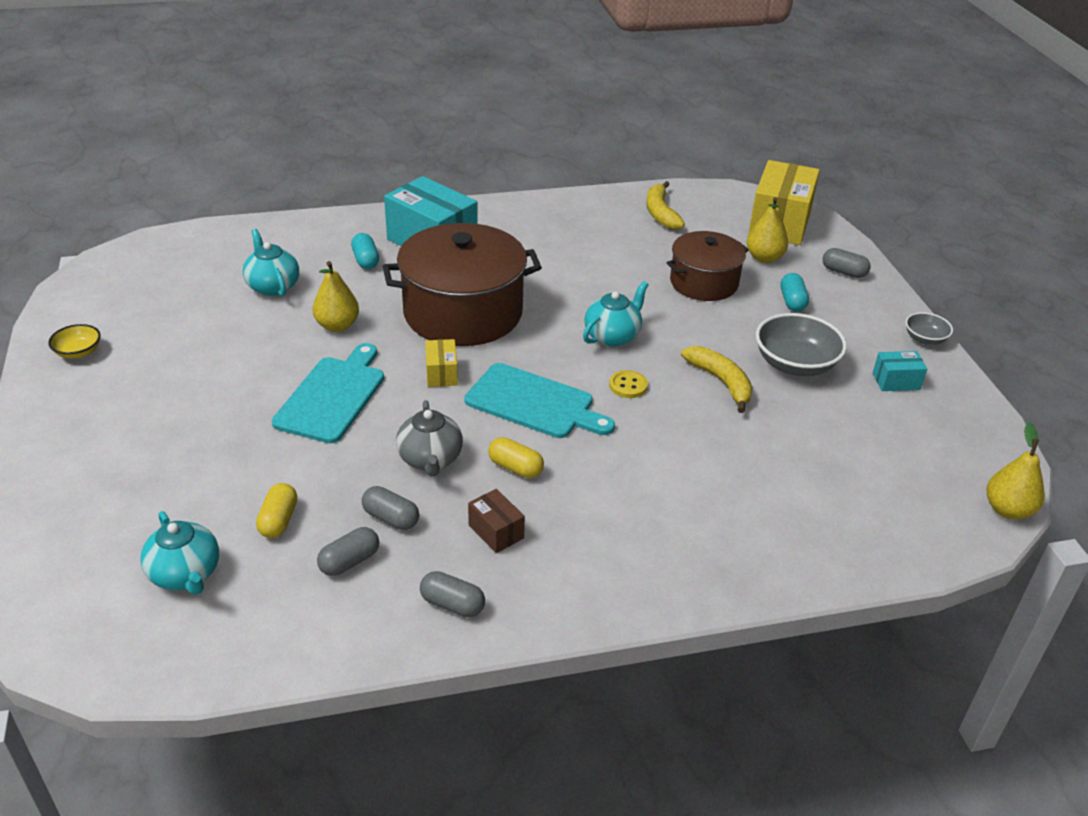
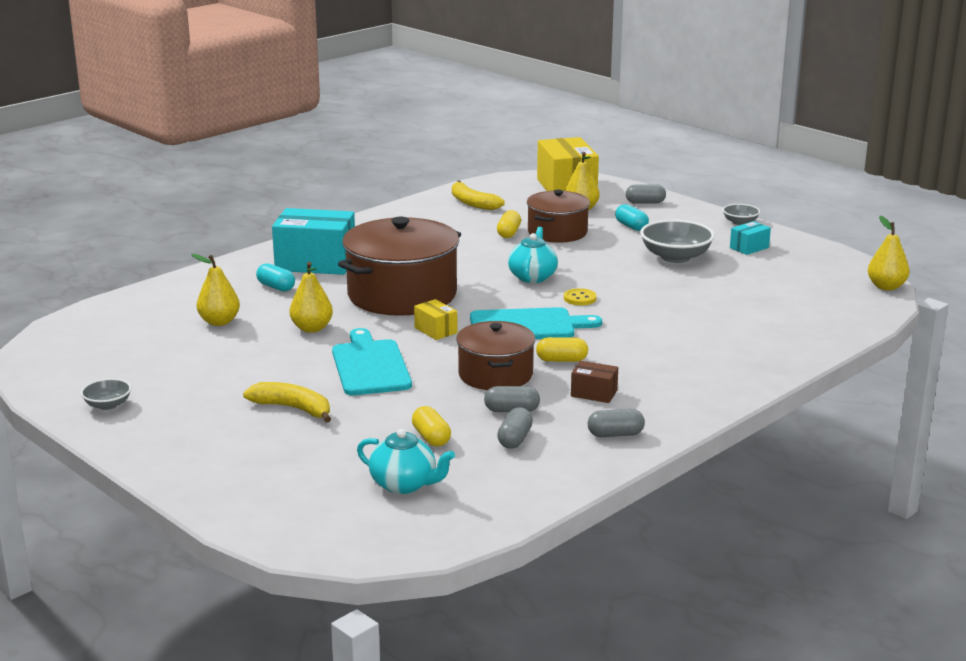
camera: 30 degrees left, 15 degrees down
(78, 352) = (107, 405): yellow bowl -> grey bowl
(272, 286) = (219, 322): turquoise teapot -> yellow pear
(430, 459) = (495, 374): grey teapot -> brown pot
(653, 266) = (508, 233): none -> yellow capsule
(721, 382) = (640, 279): yellow banana -> yellow banana (293, 408)

